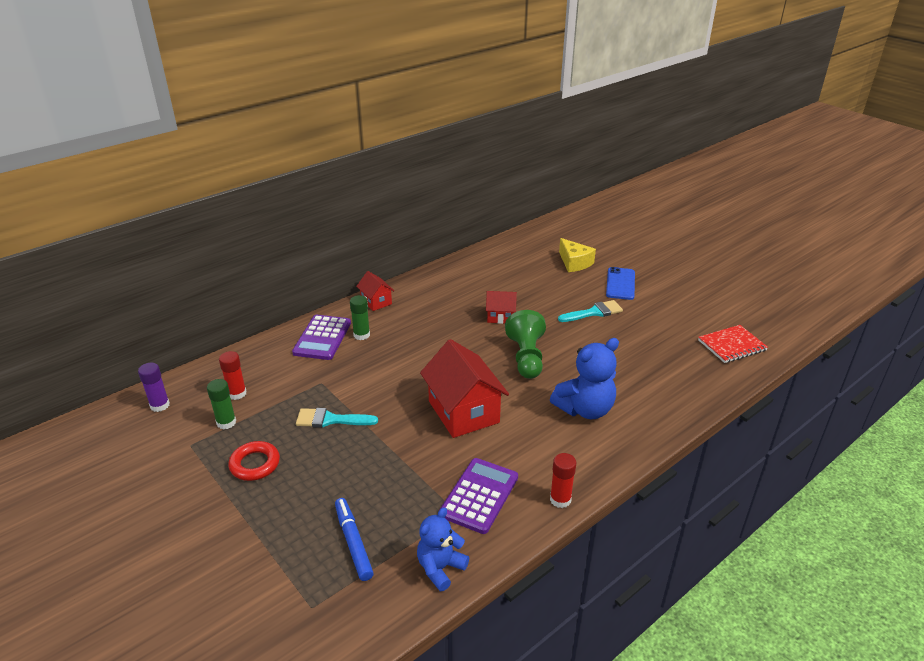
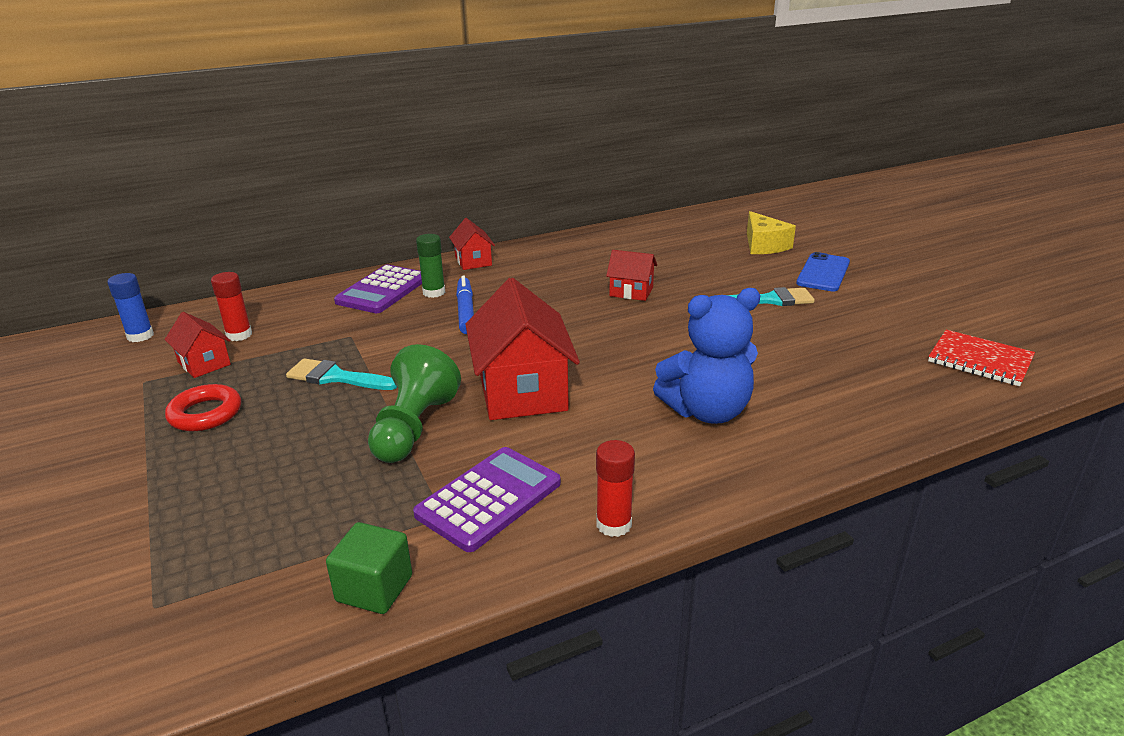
camera: 15 degrees right, 5 degrees down
(160, 405) = (140, 336): purple glue stick -> blue glue stick
(226, 422) = (204, 363): green glue stick -> red house
(353, 542) = (269, 530): blue marker -> blue marker (465, 311)
(440, 568) = (374, 588): blue teddy bear -> green cube
(526, 357) = (646, 339): green pawn -> green pawn (413, 428)
(731, 345) = (980, 360): red notebook -> red notebook turned 45 degrees clockwise

